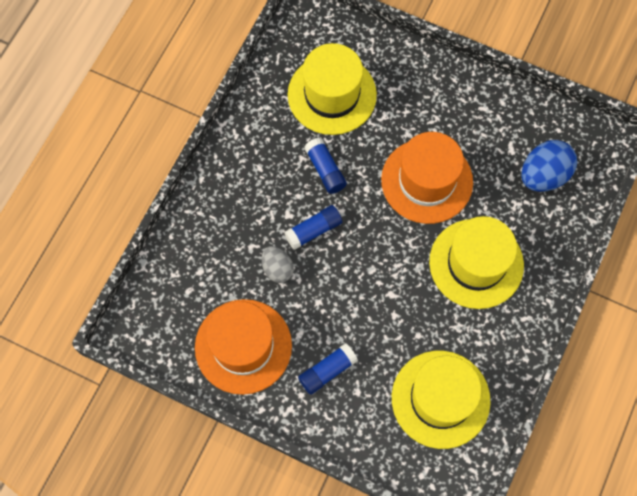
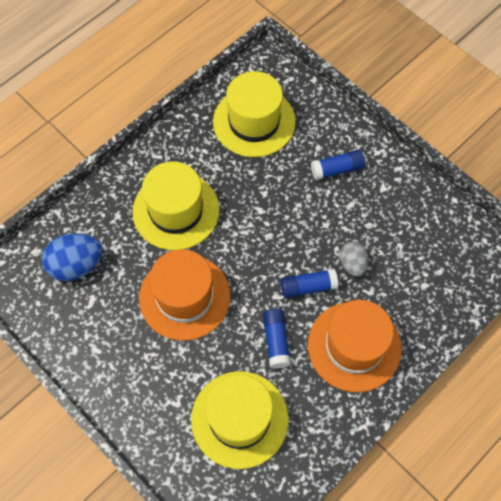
camera: 160 degrees left, 5 degrees down
(243, 346) = (402, 210): orange hat -> orange hat (354, 346)

